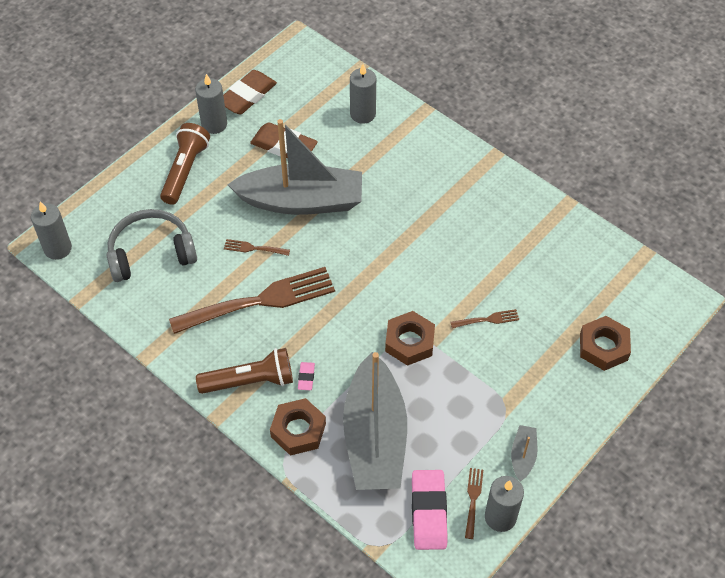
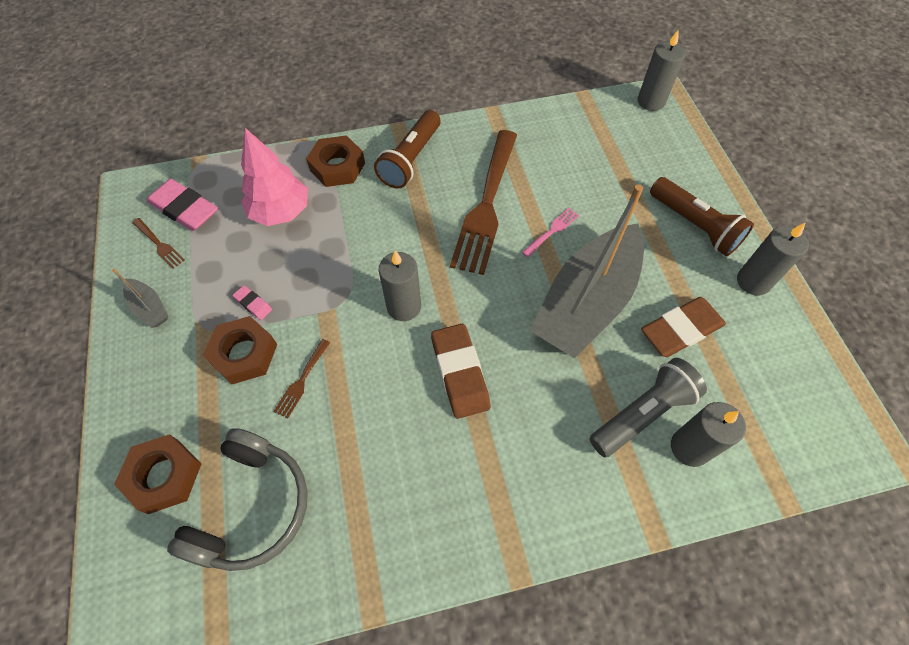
camera: 125 degrees right, 5 degrees up
(151, 253) = (601, 156): grey headphones -> grey headphones (252, 507)
(247, 95) = (787, 337): brown eraser -> brown eraser (460, 373)
(254, 248) = (552, 231): brown fork -> pink fork
(306, 377) = (379, 197): pink eraser -> pink eraser (253, 304)
(359, 141) = (643, 414): none -> grey flashlight
(375, 437) = (280, 212): grey boat -> pink tree
(409, 342) = (342, 294): brown nut -> brown nut (244, 354)
(500, 517) = (125, 253): grey candle -> grey candle (404, 306)

